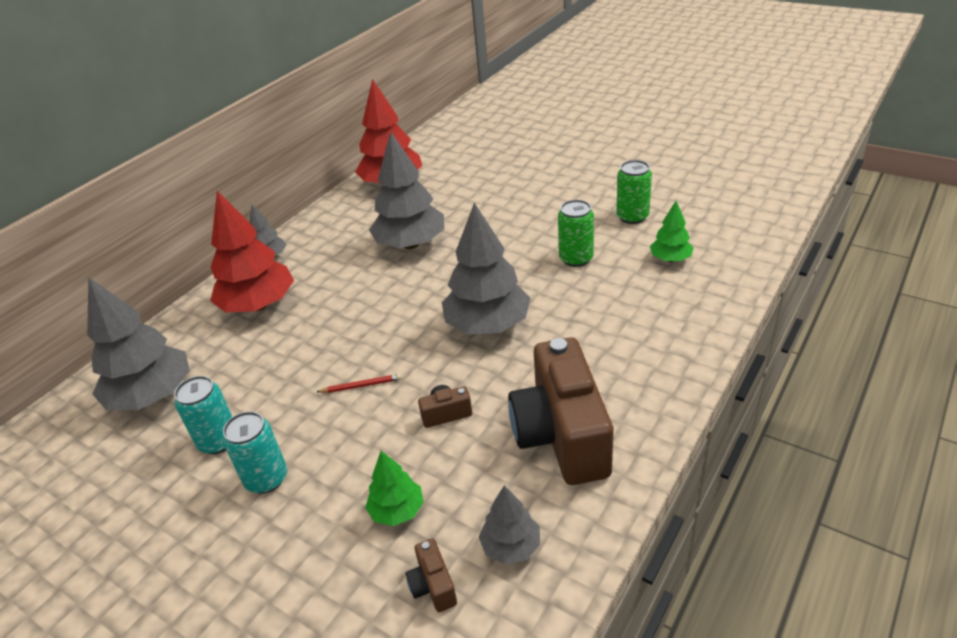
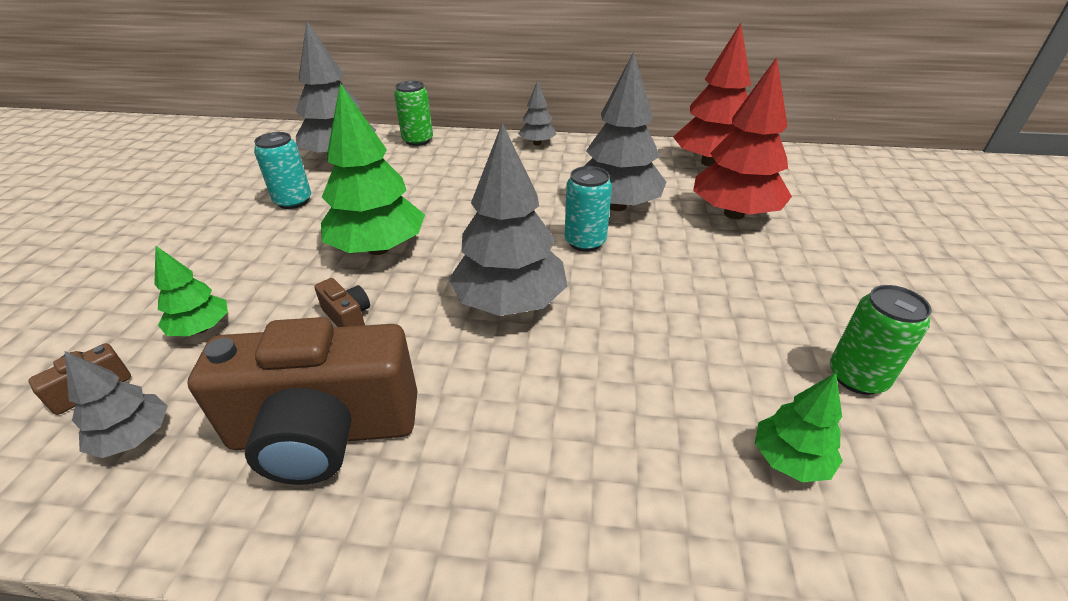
camera: 60 degrees right, 0 degrees up
(259, 305) = (469, 161): red tree -> red tree (734, 214)
(266, 478) = (248, 238): turquoise can -> turquoise can (585, 242)
(361, 386) = (378, 248): red pencil -> green tree
(562, 435) = (324, 432): brown camera -> brown camera turned 150 degrees counterclockwise
(576, 258) = (696, 342): green can -> green can (418, 140)

